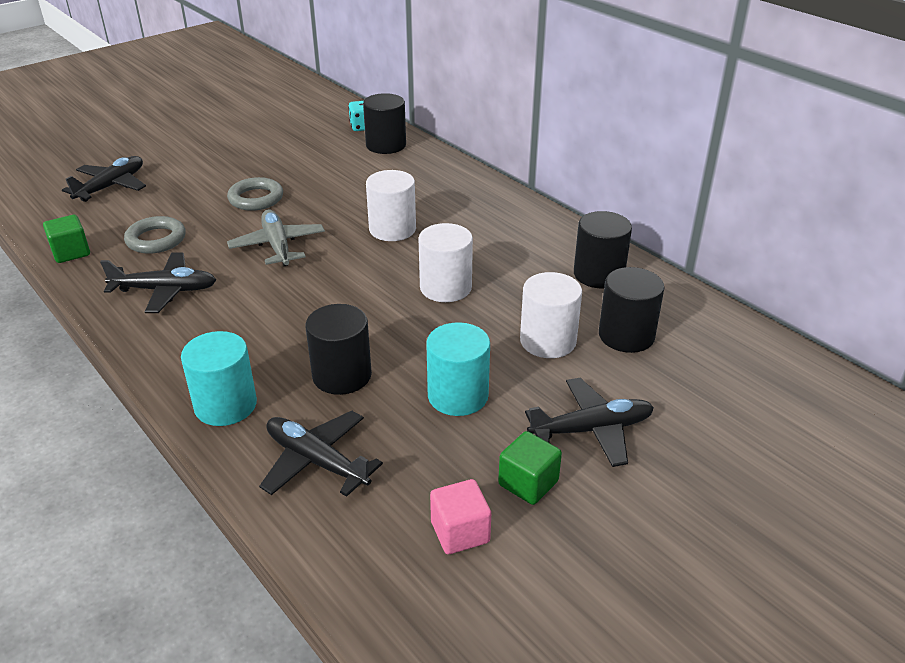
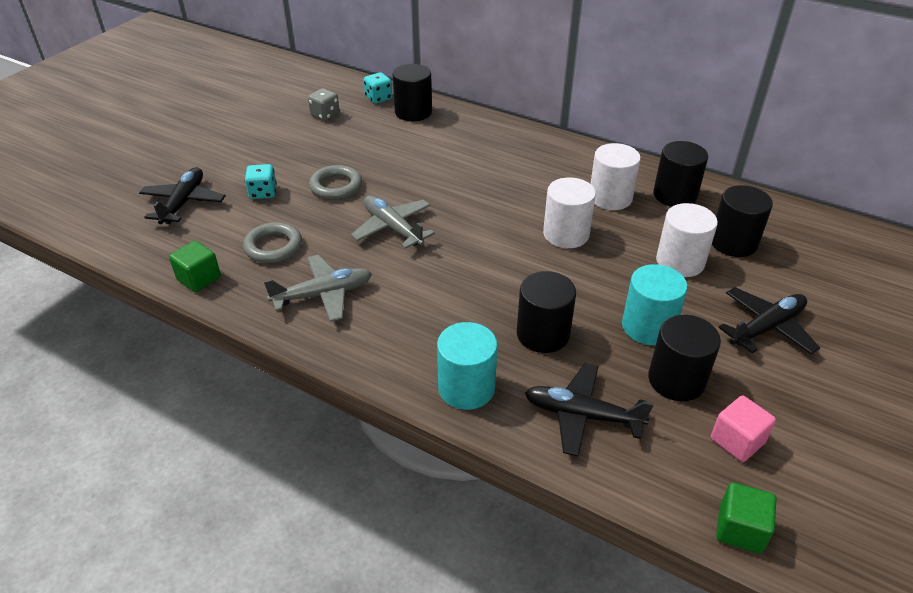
camera: 20 degrees left, 5 degrees up
(165, 290) = (323, 294): black plane -> grey plane
(186, 191) = (263, 193): none -> turquoise dice
(299, 133) = (325, 115): none -> grey dice
(392, 229) = (481, 190): white cylinder -> white cylinder (610, 197)
(444, 454) = (676, 380): none -> black cylinder
(528, 483) = (755, 385): green cube -> green cube (740, 529)

